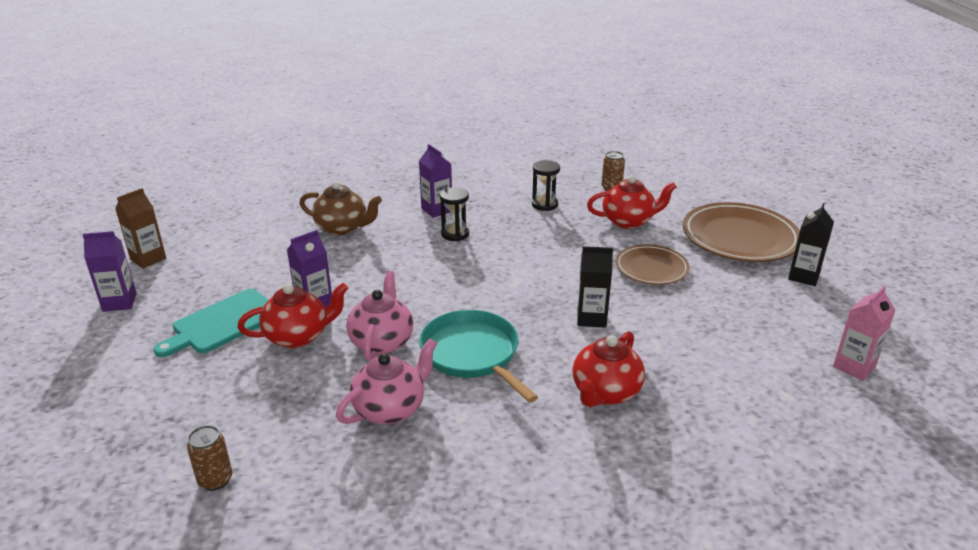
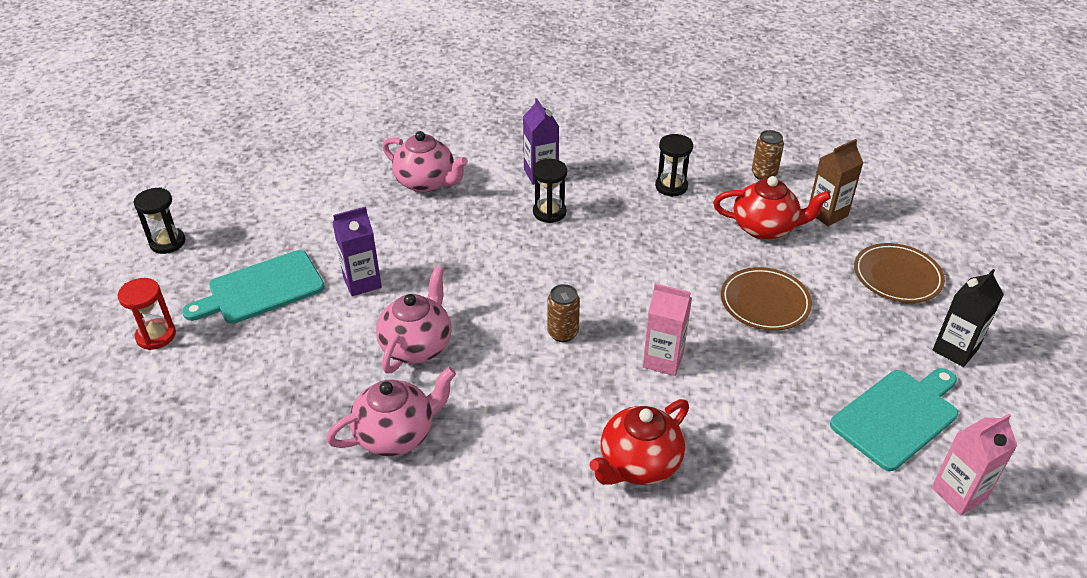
camera: 15 degrees right, 10 degrees up
(119, 302) = (167, 242): purple carton -> black hourglass
(133, 374) = (156, 336): none -> red hourglass
(148, 259) = (211, 191): brown carton -> brown carton (827, 214)
(215, 480) = (196, 481): brown can -> brown can (563, 333)
(298, 336) = (332, 321): red teapot -> none
(342, 228) = (426, 182): brown teapot -> pink teapot
(472, 354) = (509, 382): turquoise pan -> none
(591, 318) = (663, 360): black carton -> pink carton
(739, 237) = (897, 276): brown plate -> brown plate, size x0.60
(785, 325) = (897, 416): none -> turquoise cutting board

